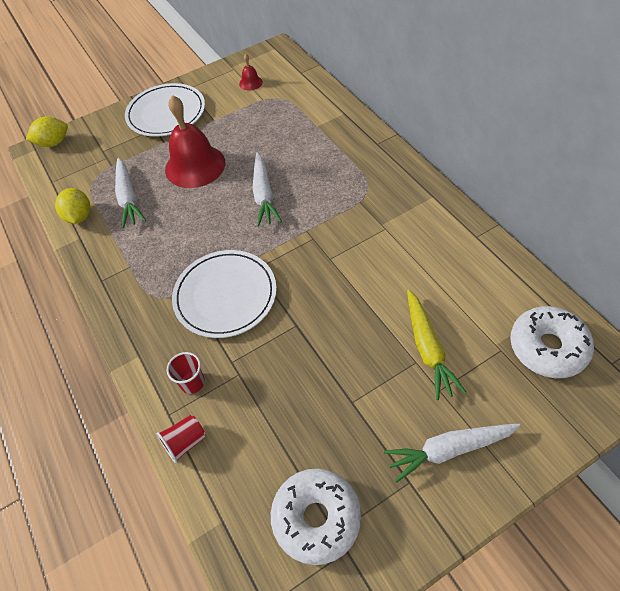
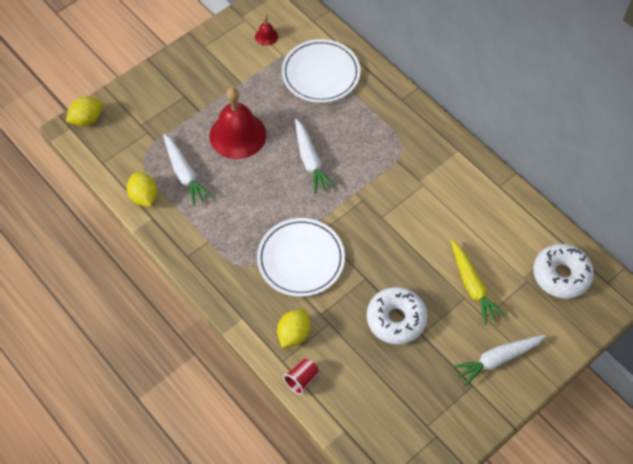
camera: 15 degrees left, 5 degrees up
(166, 113) = (191, 77): white plate -> white plate (321, 73)
(192, 382) = (294, 334): red cup -> yellow lemon
(316, 518) = (411, 418): white donut -> white donut (396, 319)

